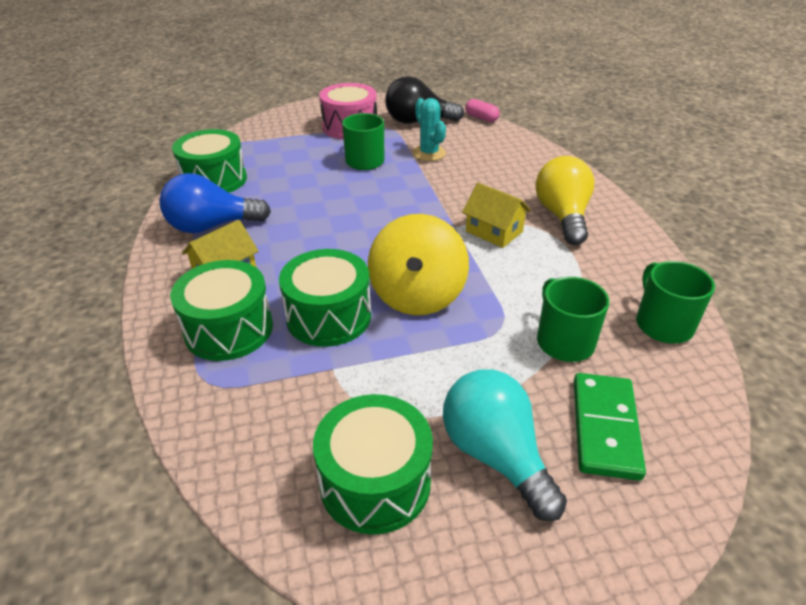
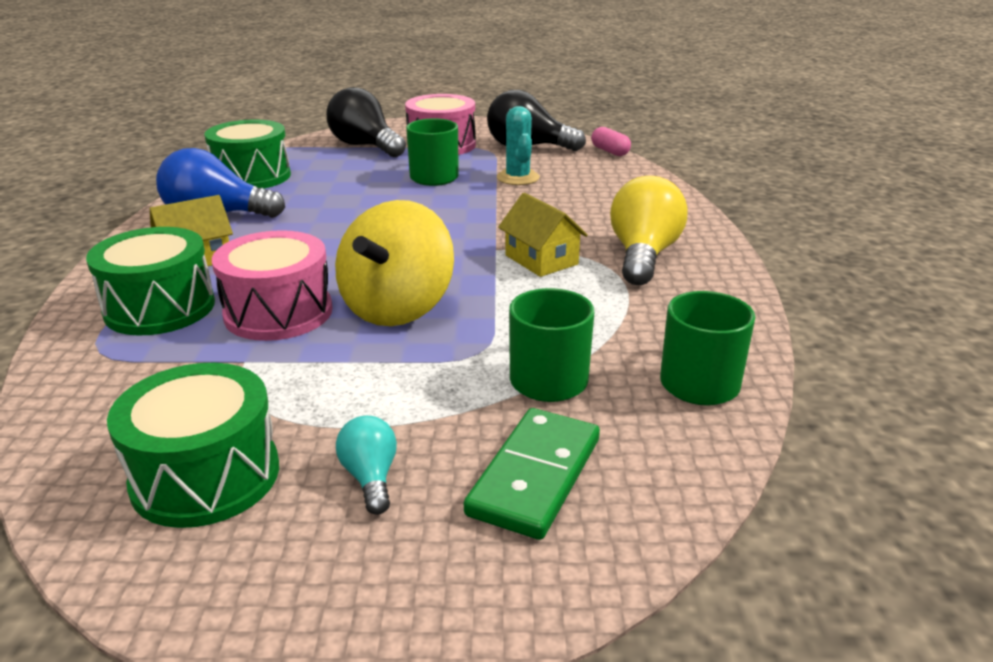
camera: 15 degrees right, 10 degrees down
(289, 135) = (365, 146): none -> black light bulb
(328, 316) = (278, 312): green drum -> pink drum
(495, 455) = (370, 477): turquoise light bulb -> turquoise light bulb, size x0.52

